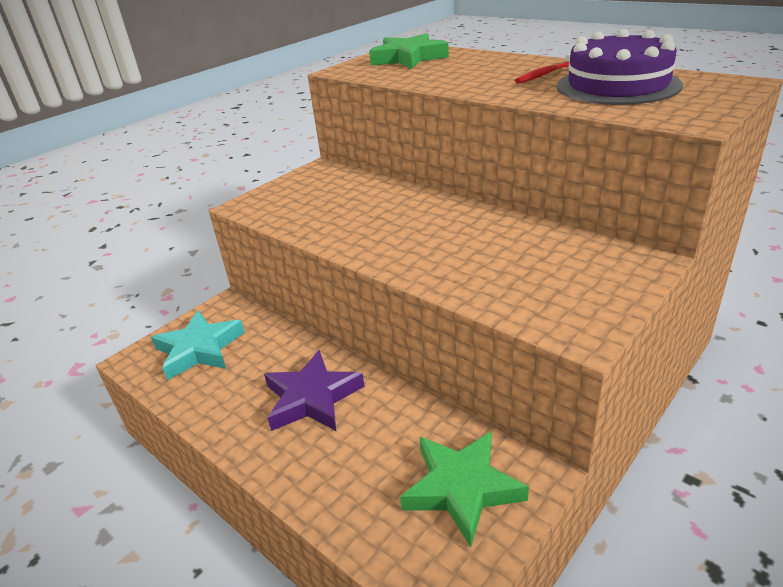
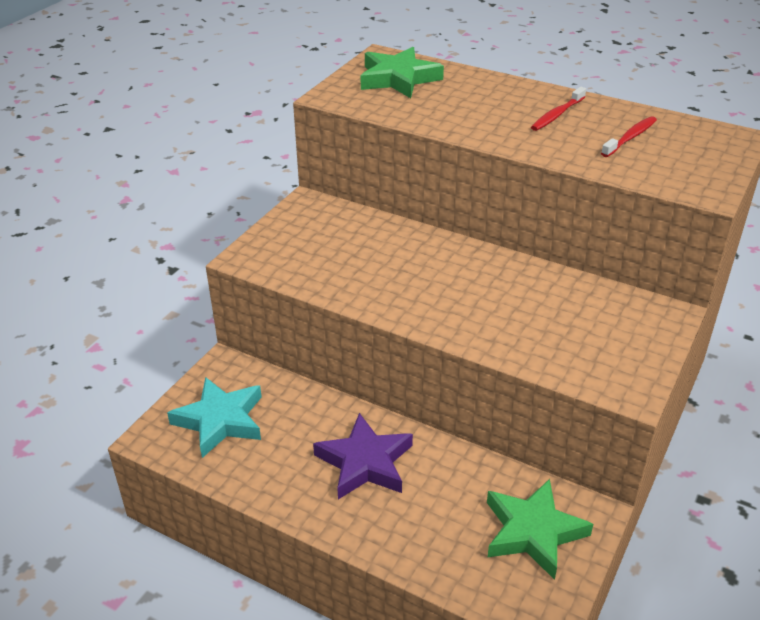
camera: 15 degrees left, 5 degrees up
(617, 85) = (630, 137): purple cake -> red toothbrush

